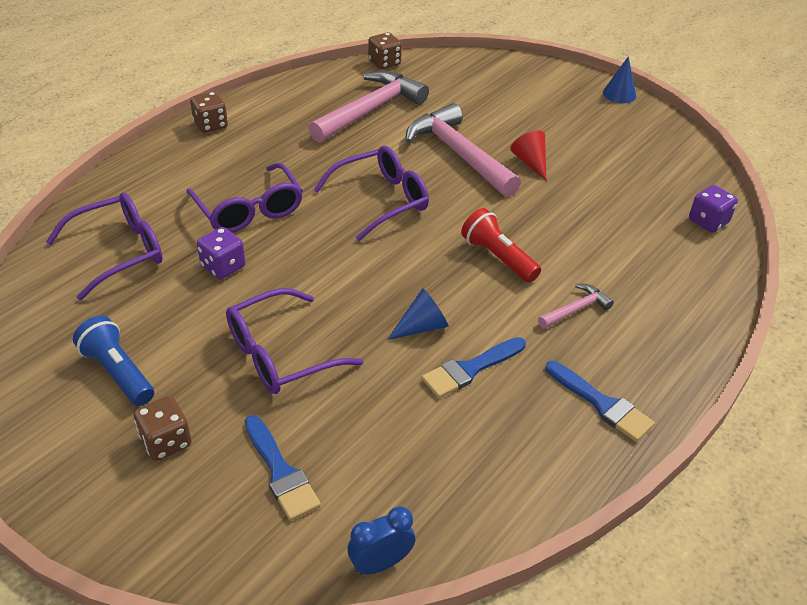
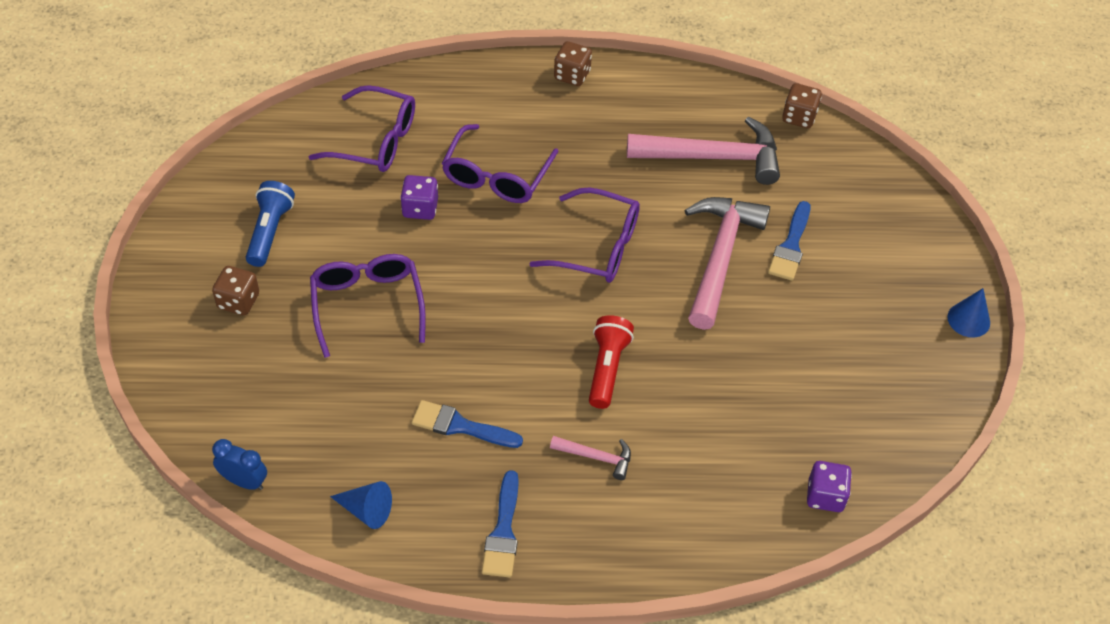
camera: 50 degrees right, 10 degrees up
(280, 354) = (367, 304): purple glasses -> purple glasses turned 60 degrees clockwise
(280, 472) = (268, 379): blue brush -> blue brush (790, 246)
(422, 327) = (476, 368): blue cone -> blue cone (366, 510)
(530, 162) = (766, 315): red cone -> none

